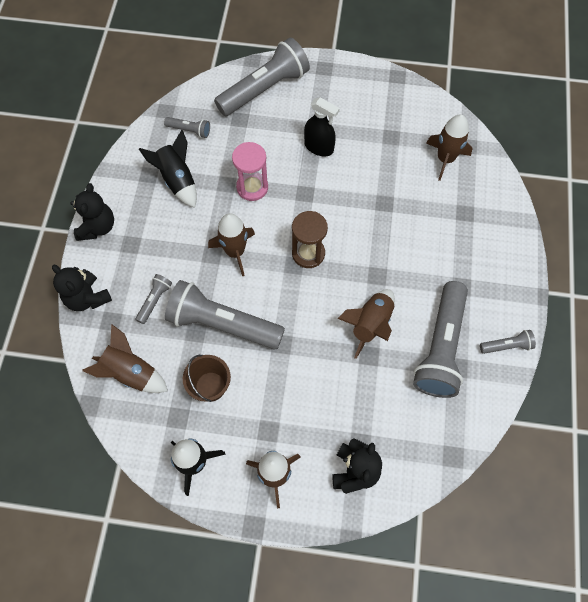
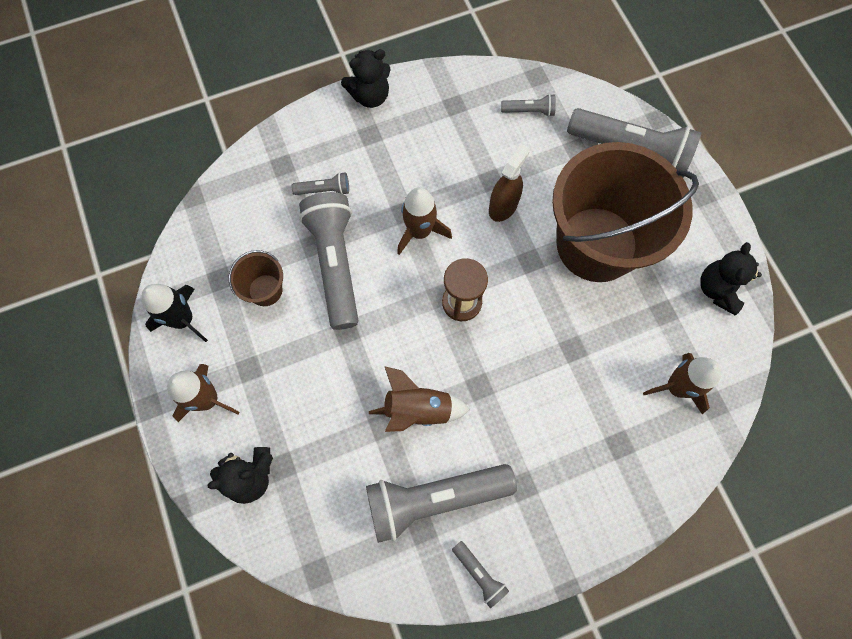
camera: 60 degrees right, 5 degrees up
(87, 298) = (293, 132): black teddy bear -> black teddy bear (718, 289)
(131, 372) = (241, 213): brown rocket -> none
(177, 180) = (465, 133): black rocket -> none
(189, 130) = (529, 111): grey flashlight -> grey flashlight turned 75 degrees counterclockwise
(252, 187) = (503, 206): pink hourglass -> brown spray bottle
(319, 147) = (596, 244): black spray bottle -> brown bucket

